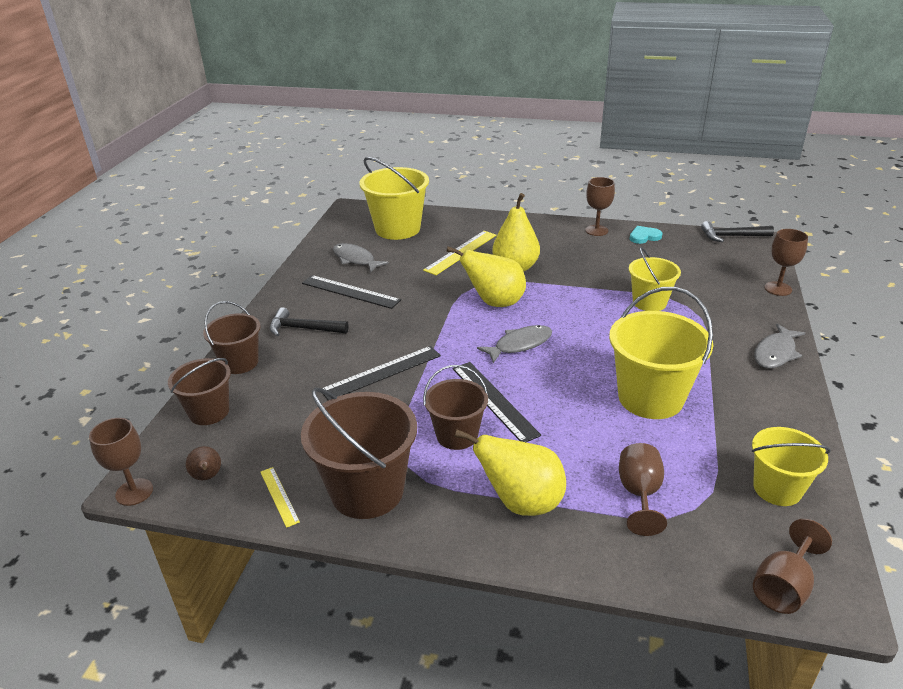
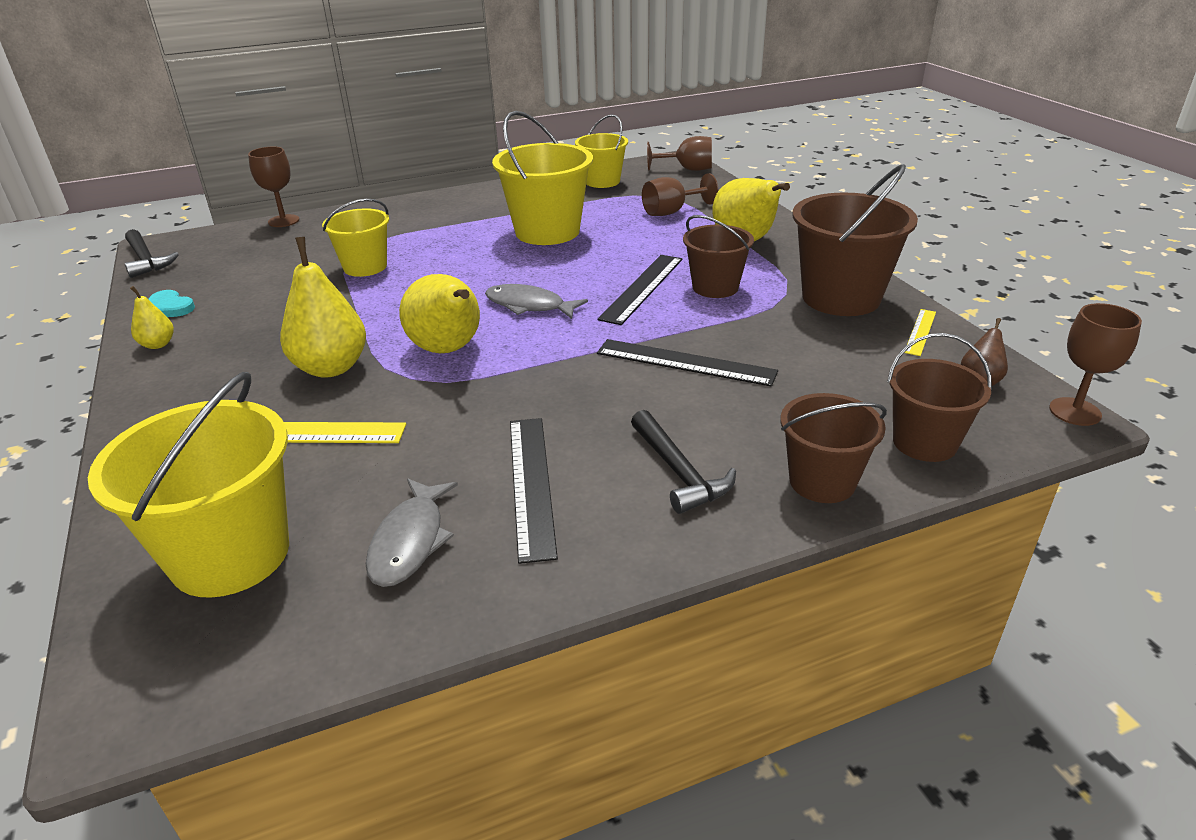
camera: 125 degrees left, 0 degrees up
(596, 230) = (158, 344): brown goblet -> yellow pear
(775, 353) = (418, 205): grey fish -> none

